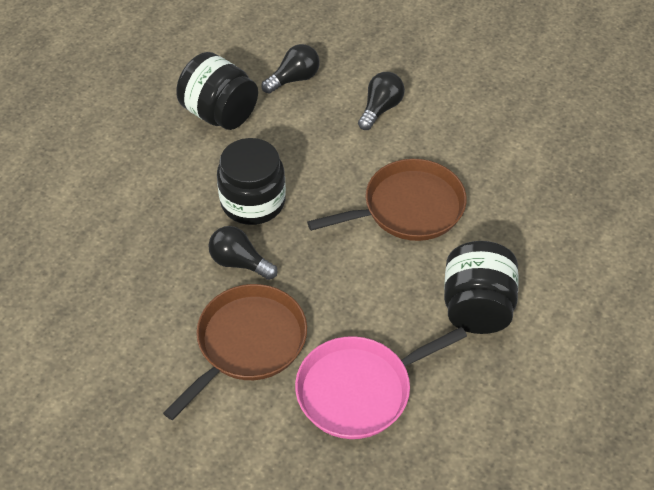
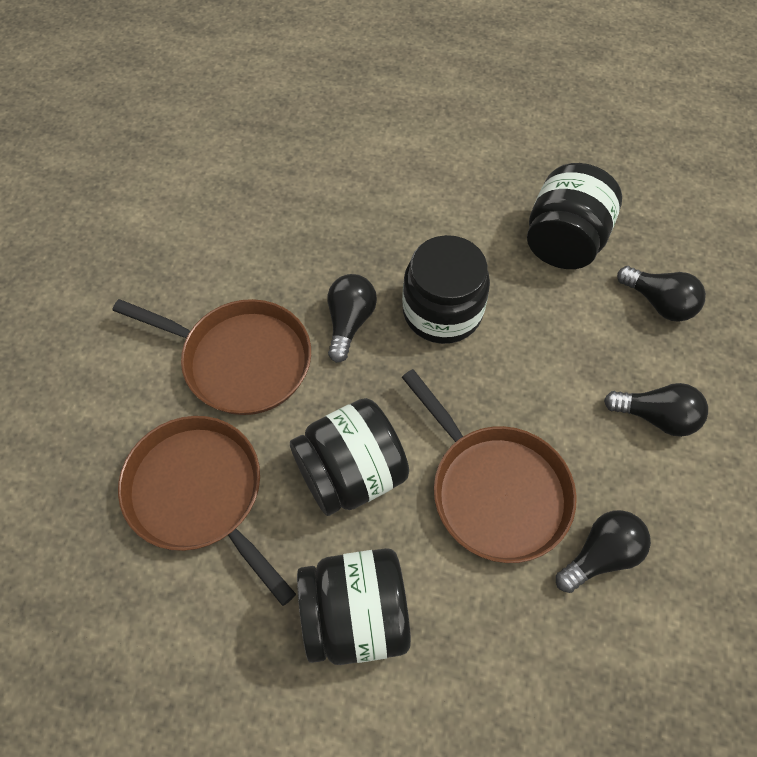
camera: 75 degrees right, 10 degrees up
(359, 390) = (199, 494): pink pan -> brown pan
(371, 288) = (351, 473): none -> black jar
(467, 166) = (600, 555): none -> black light bulb

